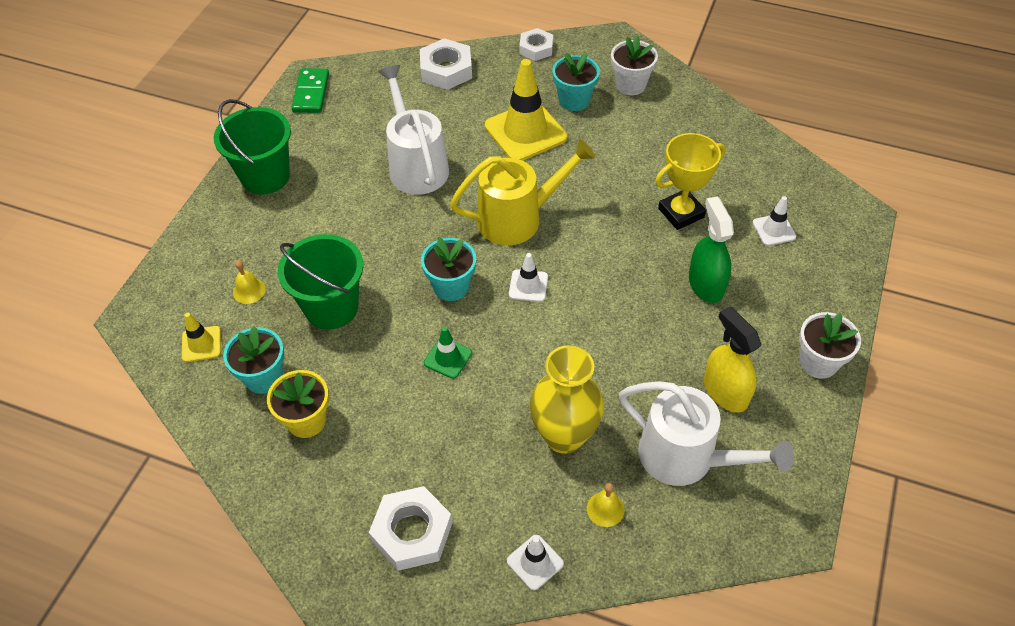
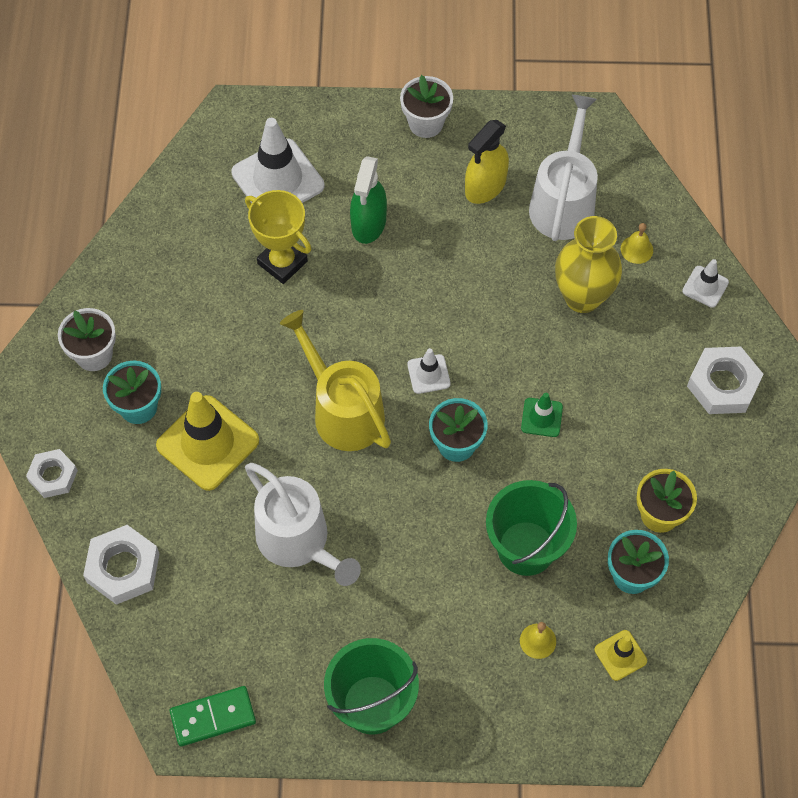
camera: 110 degrees left, 10 degrees up
(416, 165) = (299, 542): white watering can -> white watering can turned 90 degrees counterclockwise
(706, 284) = (368, 223): green spray bottle -> green spray bottle turned 45 degrees counterclockwise
(774, 230) = (278, 179): white traffic cone -> white traffic cone, size x2.03

